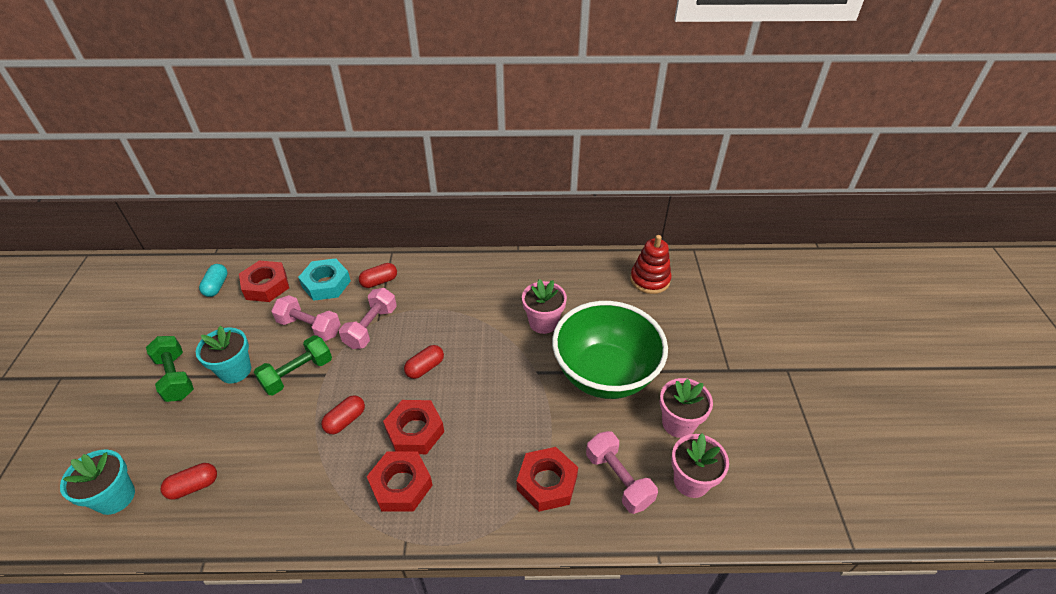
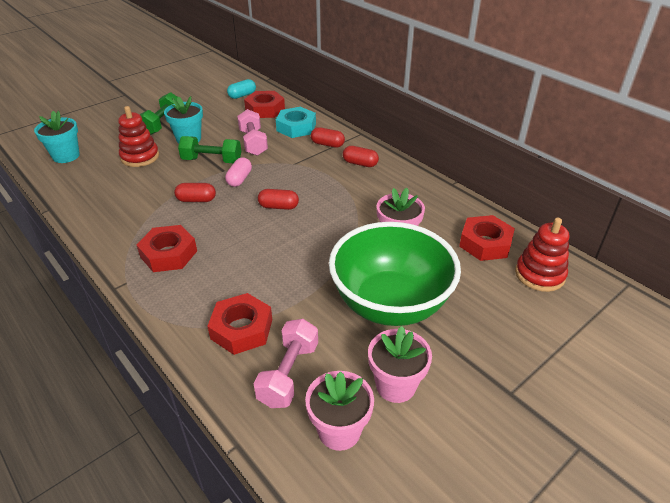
camera: 50 degrees right, 5 degrees down
(194, 486) = (95, 175): red capsule -> red capsule (360, 163)
(212, 428) = (140, 157): none -> red stacking toy
(353, 371) = (239, 179): none -> pink capsule
(371, 327) = (284, 164): pink dumbbell -> none
(415, 431) = (219, 234): red nut -> red nut (485, 243)

